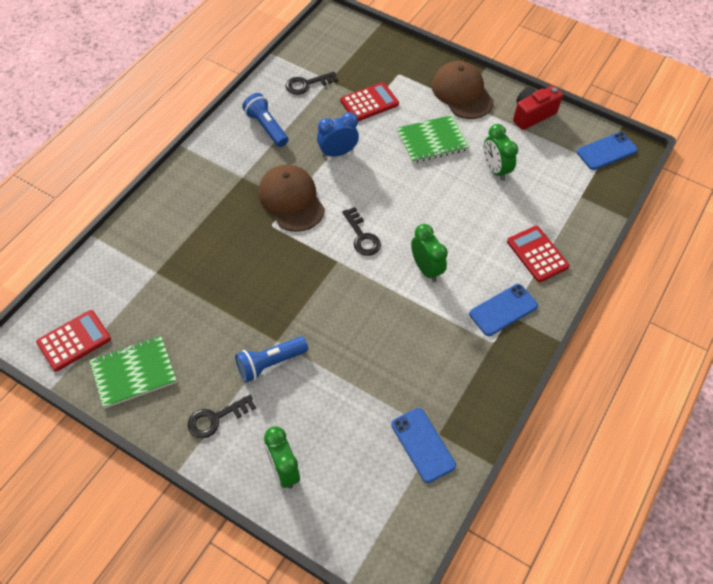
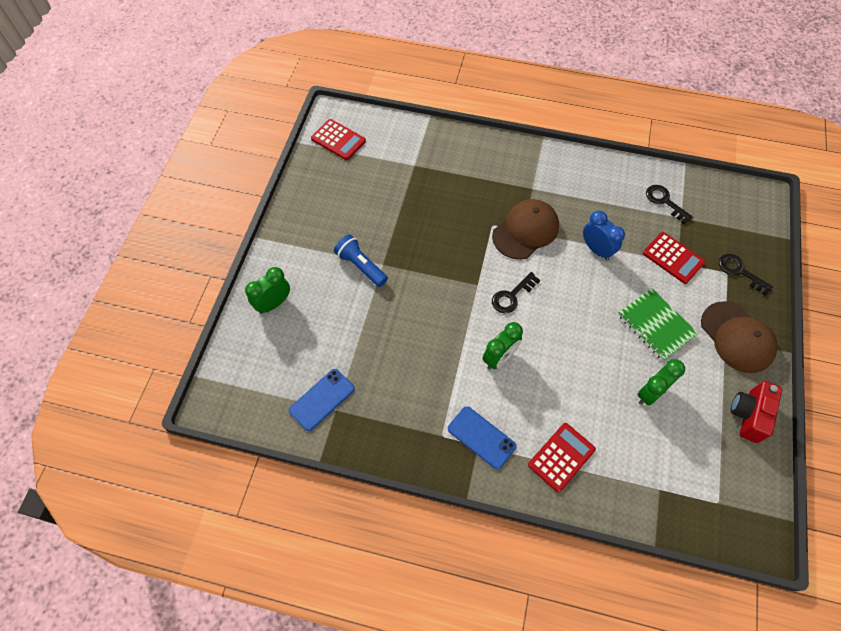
camera: 75 degrees right, 5 degrees up
(134, 373) = (324, 183): green notebook -> none
(216, 418) = (303, 246): black key -> black key (740, 272)
(266, 127) = (595, 187): blue flashlight -> none
(462, 93) = (737, 337): brown cap -> brown cap turned 105 degrees clockwise
(532, 115) = (748, 415): red camera -> red camera turned 105 degrees counterclockwise
(606, 151) = (741, 508): blue phone -> none

